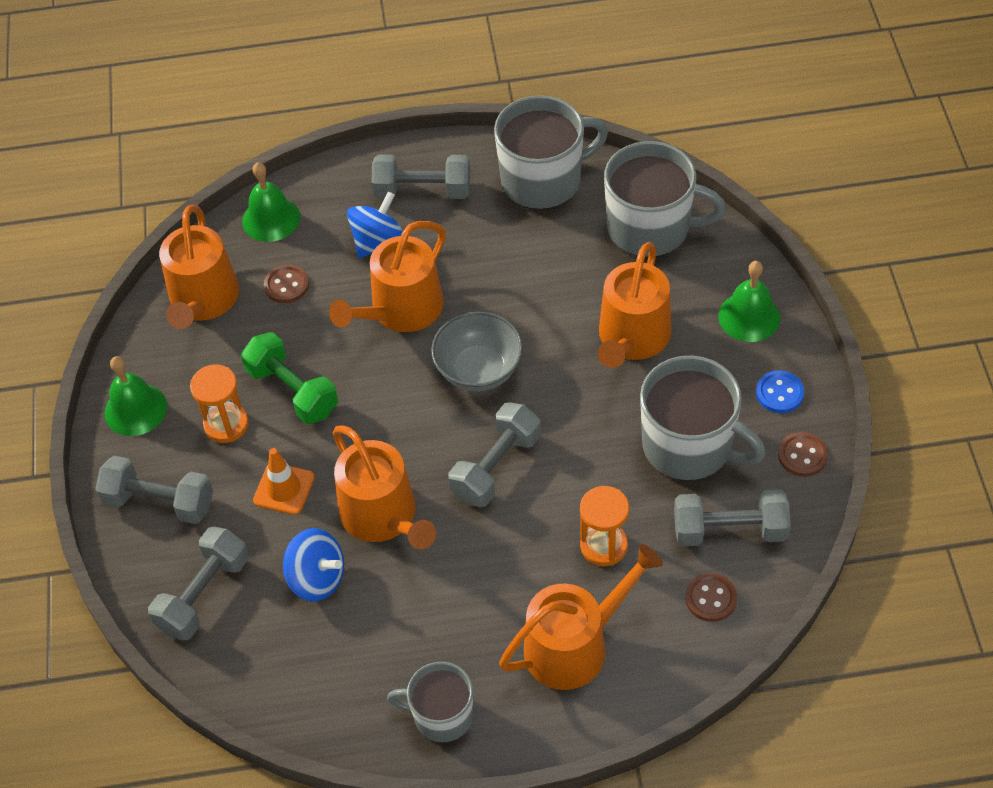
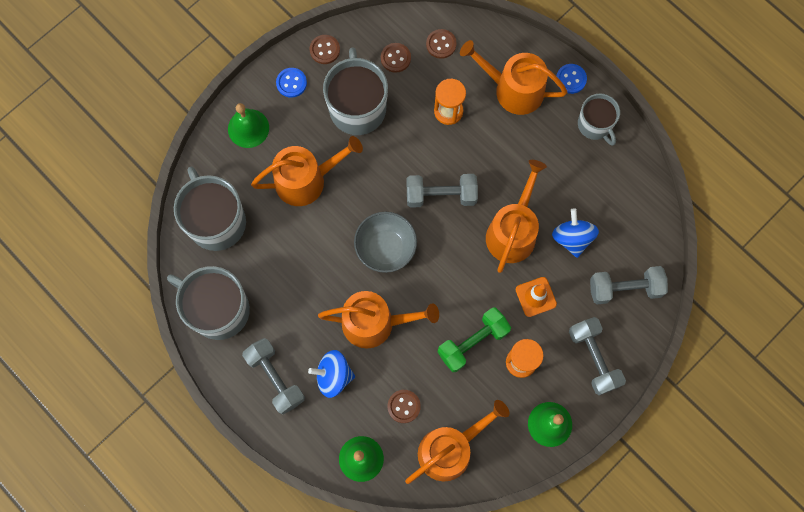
camera: 130 degrees left, 20 degrees up
(292, 391) = (473, 342): green dumbbell -> green dumbbell turned 45 degrees clockwise
(532, 731) = (571, 79): none -> blue button
(729, 530) = (395, 58): grey dumbbell -> brown button

